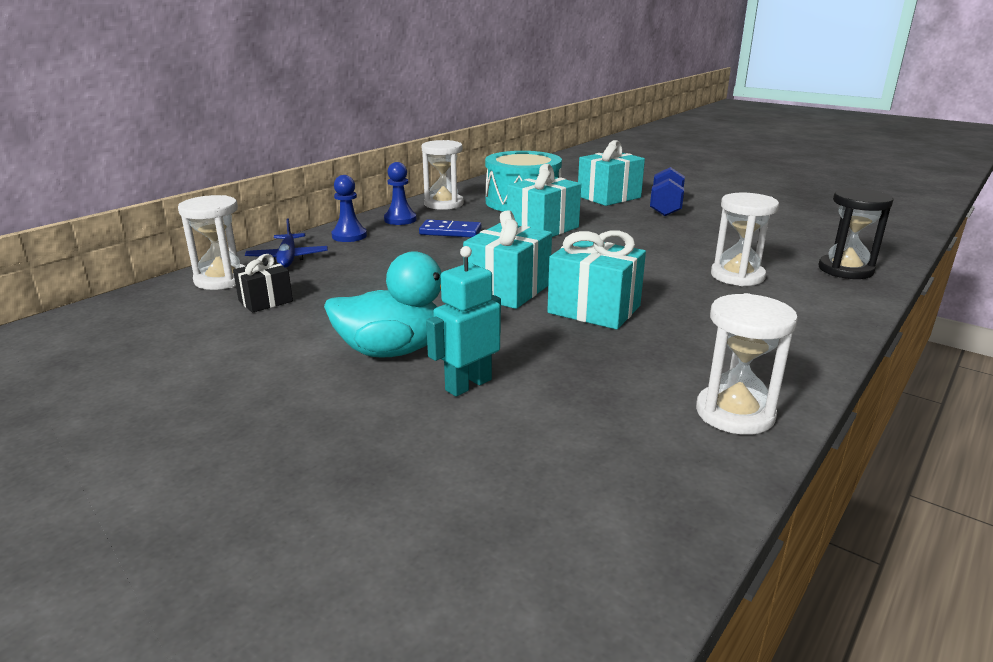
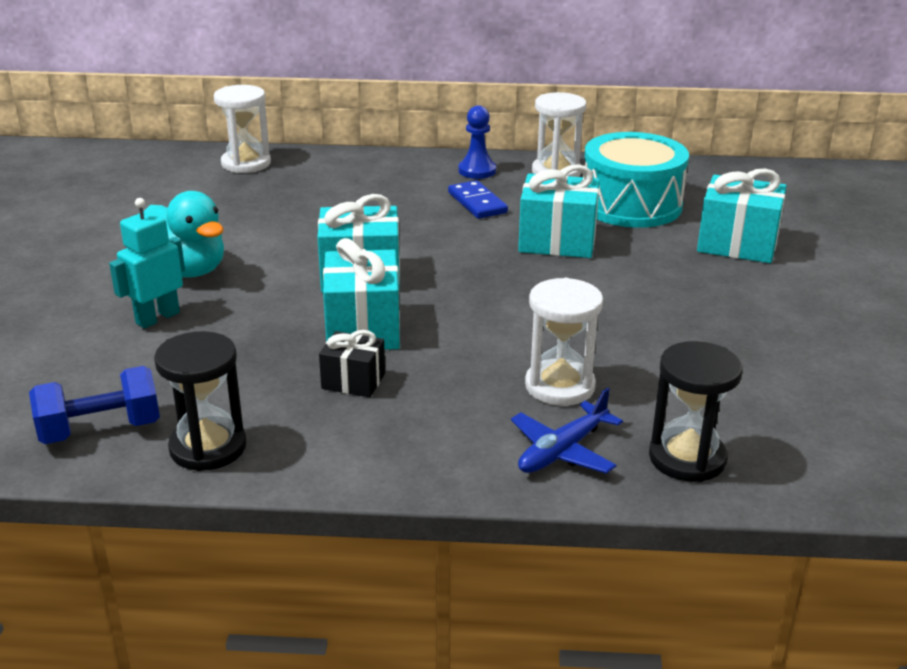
camera: 55 degrees right, 5 degrees up
(265, 301) = (225, 194): black gift -> black gift (353, 381)
(288, 258) = (317, 166): blue plane -> blue plane (562, 451)
(349, 236) = (401, 167): blue pawn -> none
(468, 385) = (157, 318): turquoise robot -> turquoise robot turned 60 degrees counterclockwise
(665, 208) = (754, 288): blue dumbbell -> blue dumbbell (100, 430)
(734, 413) = (208, 447): white hourglass -> black hourglass

